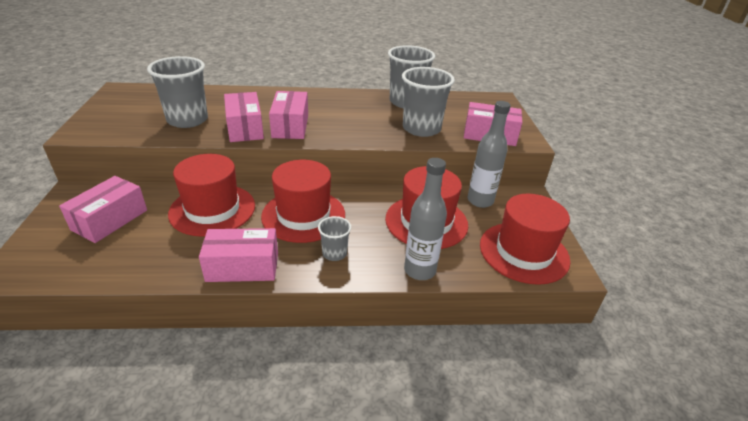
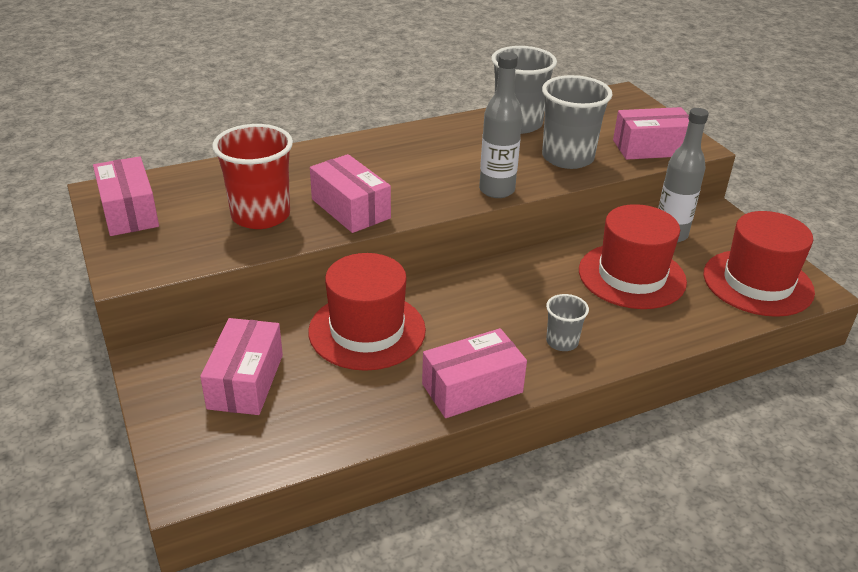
camera: 20 degrees left, 0 degrees up
(187, 120) = (260, 215): grey cup -> red cup
(290, 126) = (406, 192): pink box -> pink box (129, 211)
(303, 215) = (486, 307): red hat -> none
(419, 270) = (668, 334): grey bottle -> grey bottle (496, 190)

